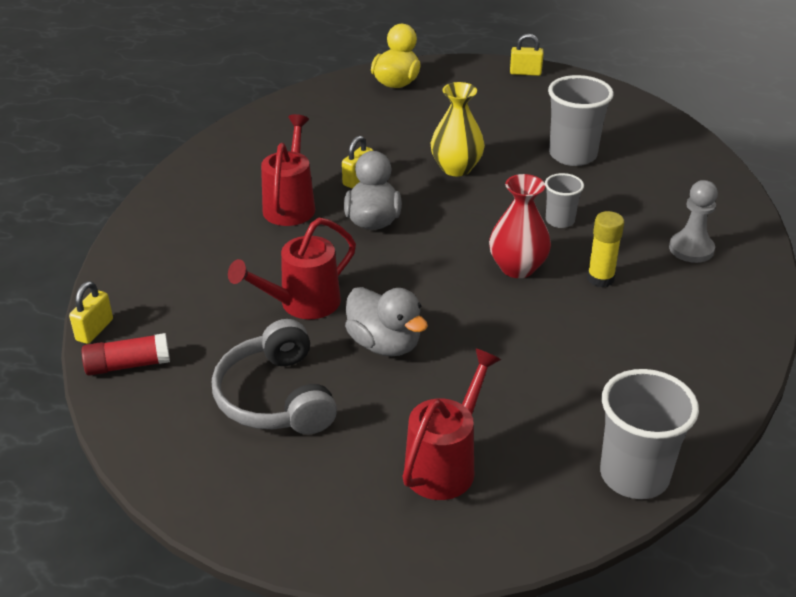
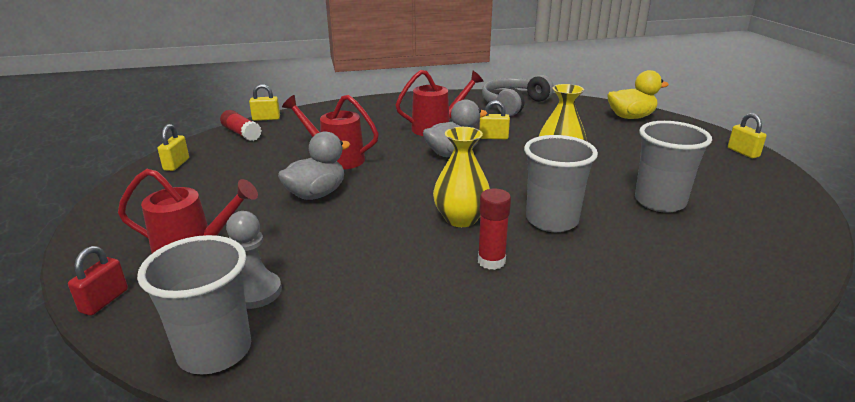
camera: 60 degrees right, 10 degrees down
(179, 447) = (176, 164): none -> yellow padlock
(276, 397) = (236, 176): grey headphones -> grey headphones (514, 104)
(384, 344) = (316, 194): grey duck -> grey duck turned 150 degrees counterclockwise
(502, 546) = (104, 301): none -> red padlock
(517, 268) = (461, 219): red vase -> yellow vase
(560, 221) = (552, 220): grey cup -> grey cup, size x1.78
(600, 279) = (491, 261): yellow glue stick -> red glue stick
(691, 249) = (606, 303): grey pawn -> grey pawn (255, 292)

